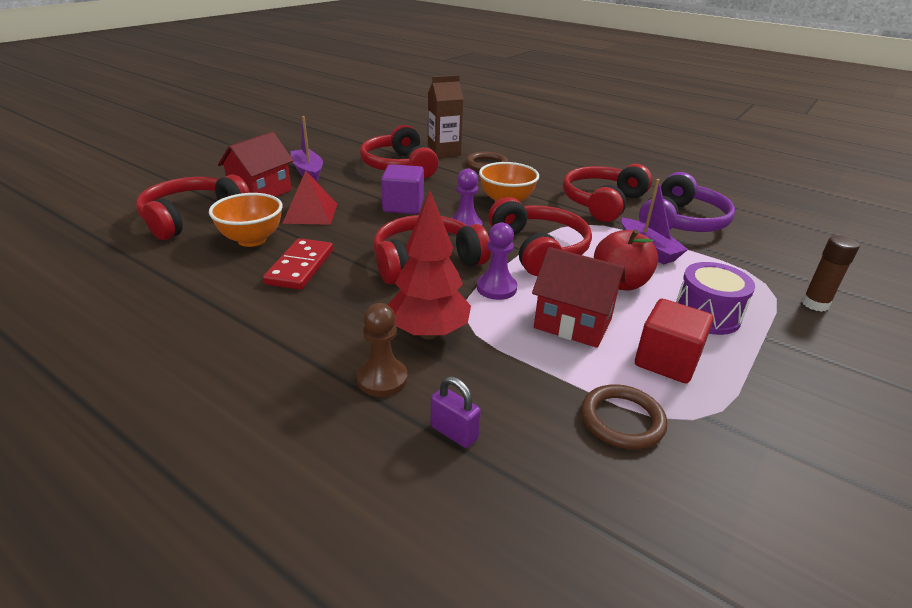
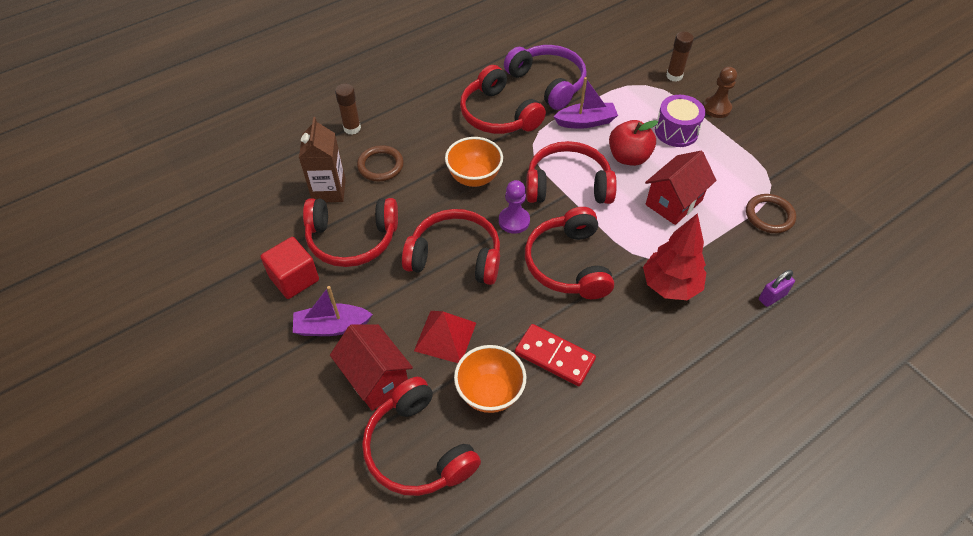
camera: 70 degrees left, 20 degrees up
(382, 379) = (718, 323): brown pawn -> brown pawn (716, 108)
(403, 206) = (455, 256): purple cube -> red headphones
(496, 288) = (620, 230): purple pawn -> none
(519, 150) = (352, 128): none -> brown glue stick
(666, 361) = (720, 173): red cube -> red cube (294, 278)

